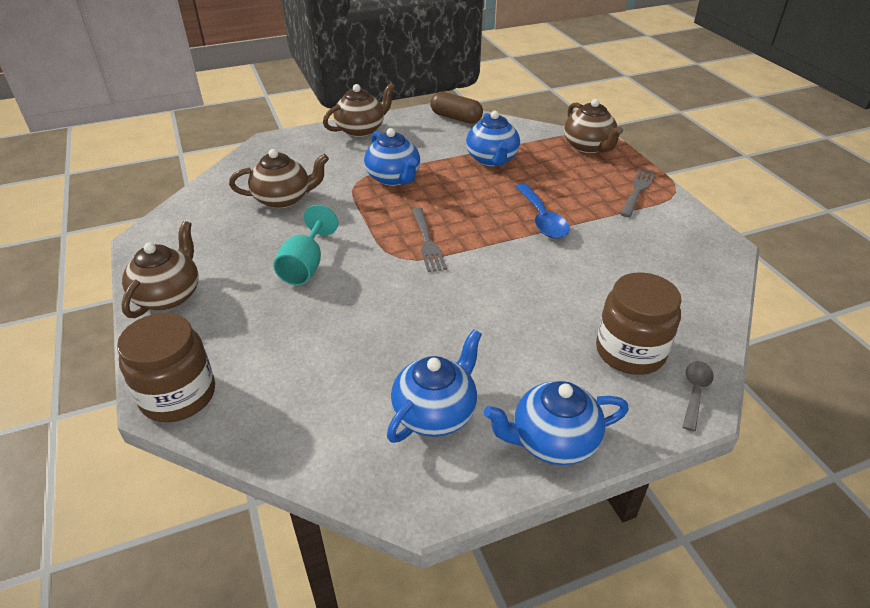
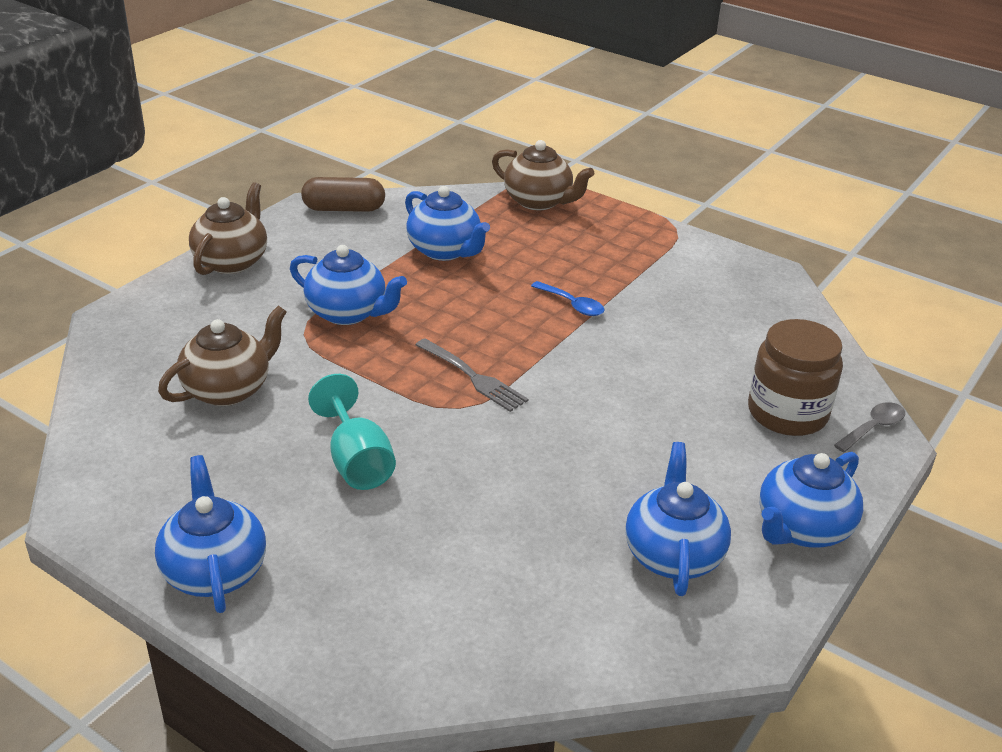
camera: 35 degrees left, 5 degrees down
(169, 296) = (214, 571): brown teapot -> blue teapot
(178, 395) = (373, 675): brown jar -> none
(542, 219) = (572, 305): blue spoon -> blue spoon, size x0.64
(637, 191) = (639, 239): grey fork -> none
(695, 392) = (873, 428): grey spoon -> grey spoon turned 60 degrees clockwise

